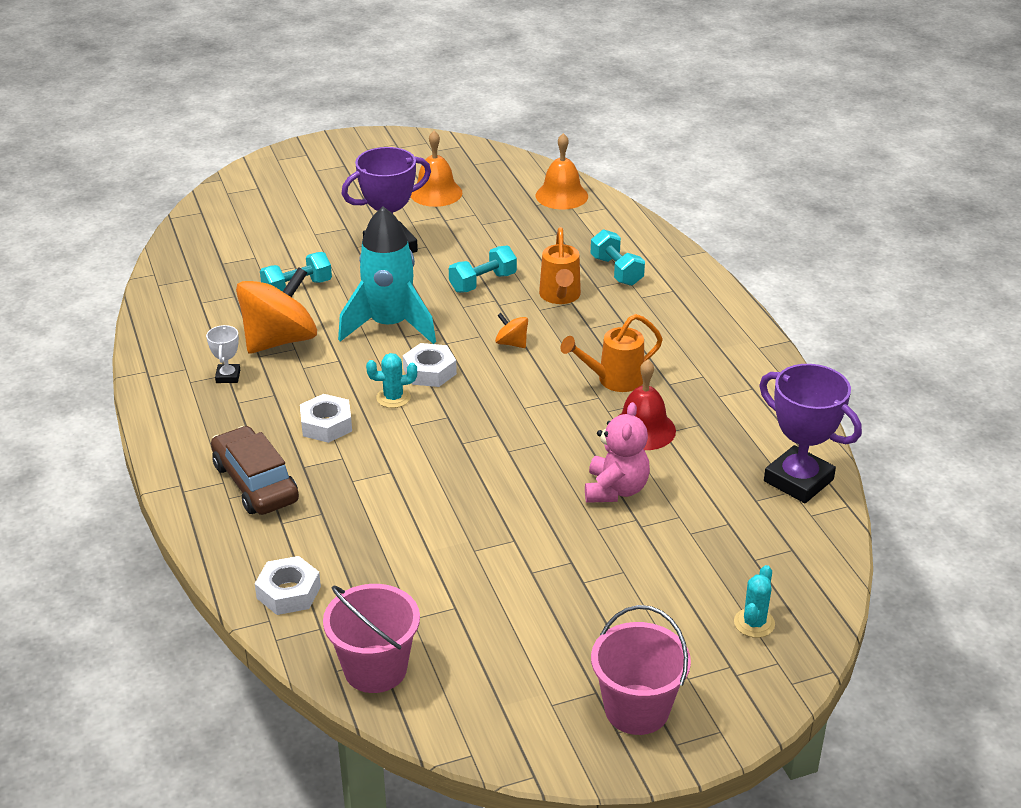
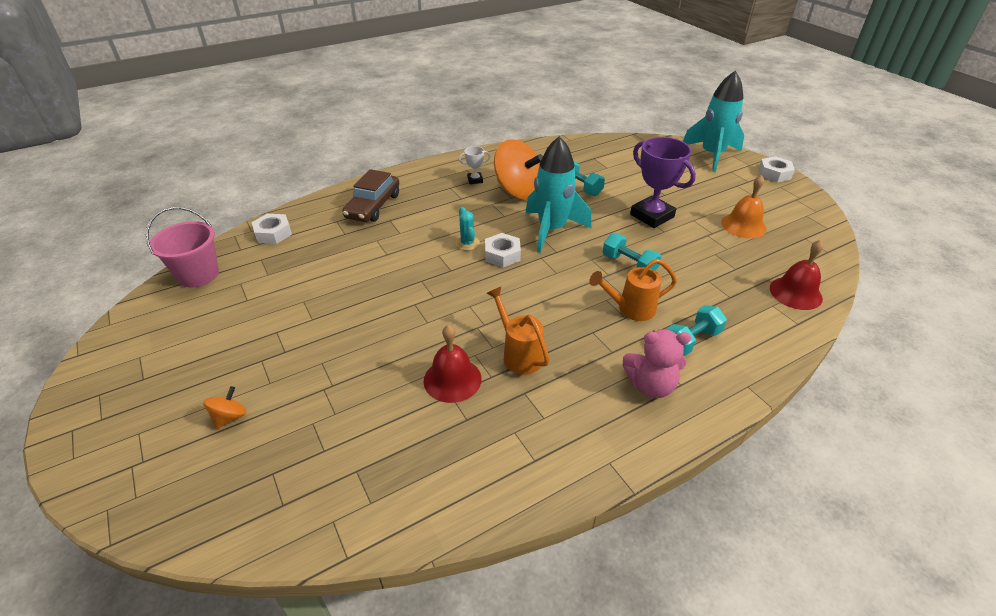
camera: 80 degrees right, 5 degrees up
(255, 483) = (373, 206): brown car -> brown car turned 150 degrees clockwise
(268, 173) = (711, 155): none -> turquoise rocket
(326, 425) = (433, 221): white nut -> white nut (774, 173)
(511, 343) = (552, 289): orange spinning top -> orange spinning top (230, 417)
(561, 196) = (795, 293): orange bell -> red bell
(615, 490) = (369, 369): pink teddy bear -> pink teddy bear (650, 385)
(636, 709) = (116, 403): pink bucket -> none
(754, 623) = (189, 476): turquoise cactus -> none
(798, 480) = (386, 507): purple trophy -> none

